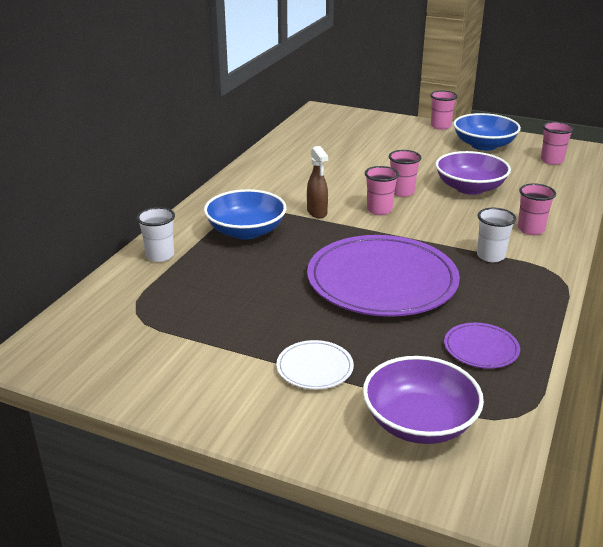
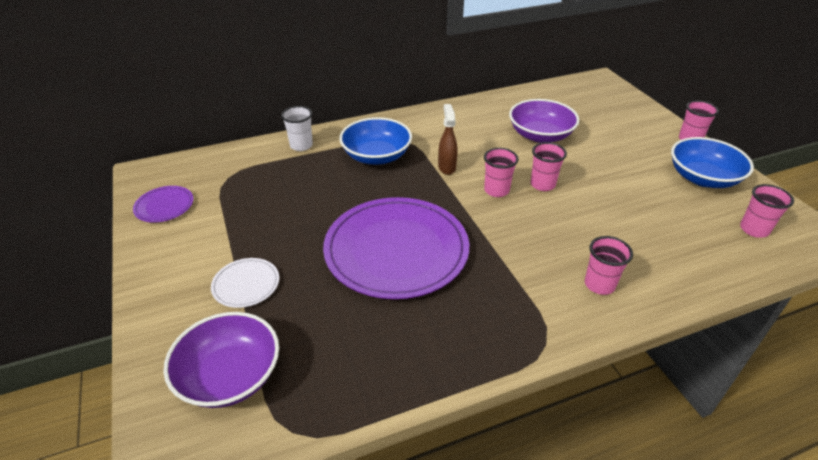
camera: 45 degrees right, 10 degrees up
(317, 213) = (446, 167): brown spray bottle -> brown spray bottle turned 150 degrees clockwise
(470, 188) = (611, 212): purple bowl -> purple bowl (540, 135)
(481, 348) = (366, 356): purple plate -> purple plate (164, 206)
(490, 256) = (516, 285): white cup -> none

